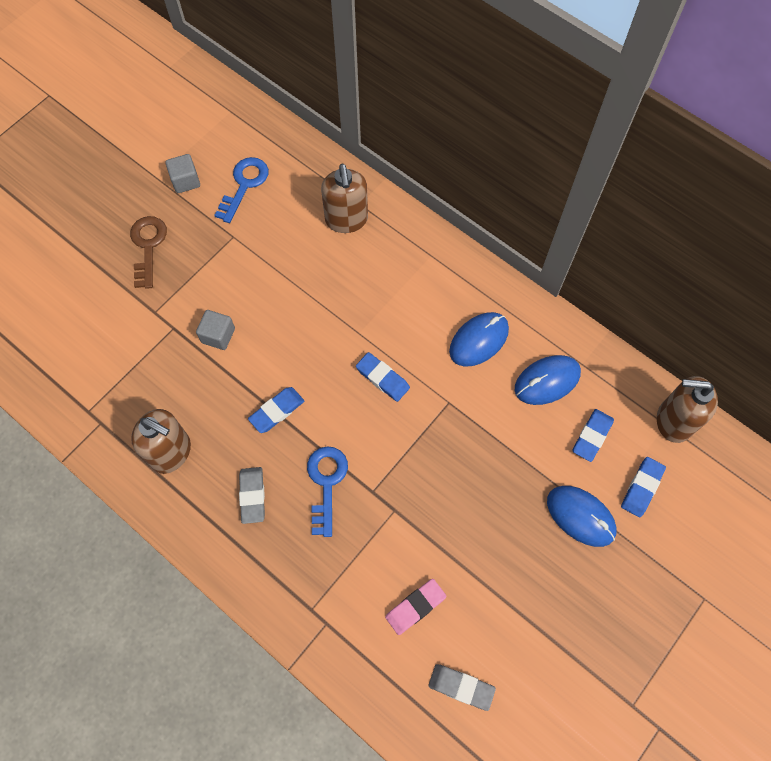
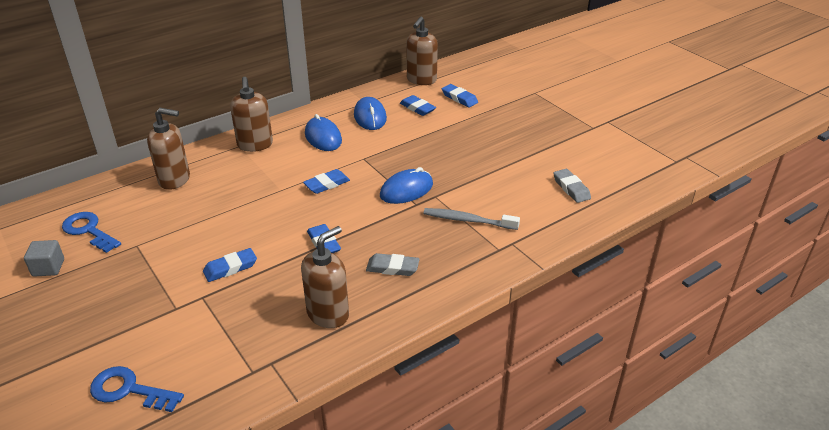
camera: 75 degrees left, 30 degrees down
(148, 246) = (99, 304): brown key -> none
(218, 335) = (230, 268): grey cube -> blue eraser
(326, 483) = (399, 226): blue key -> blue key (129, 390)
(356, 561) = (468, 220): none -> grey toothbrush
(415, 607) = (511, 198): pink eraser -> none
(437, 271) = (255, 145): none -> brown soap dispenser
(461, 687) = (571, 188): grey eraser -> grey eraser turned 60 degrees counterclockwise
(580, 516) = (469, 122): blue mouse -> blue mouse (406, 190)

